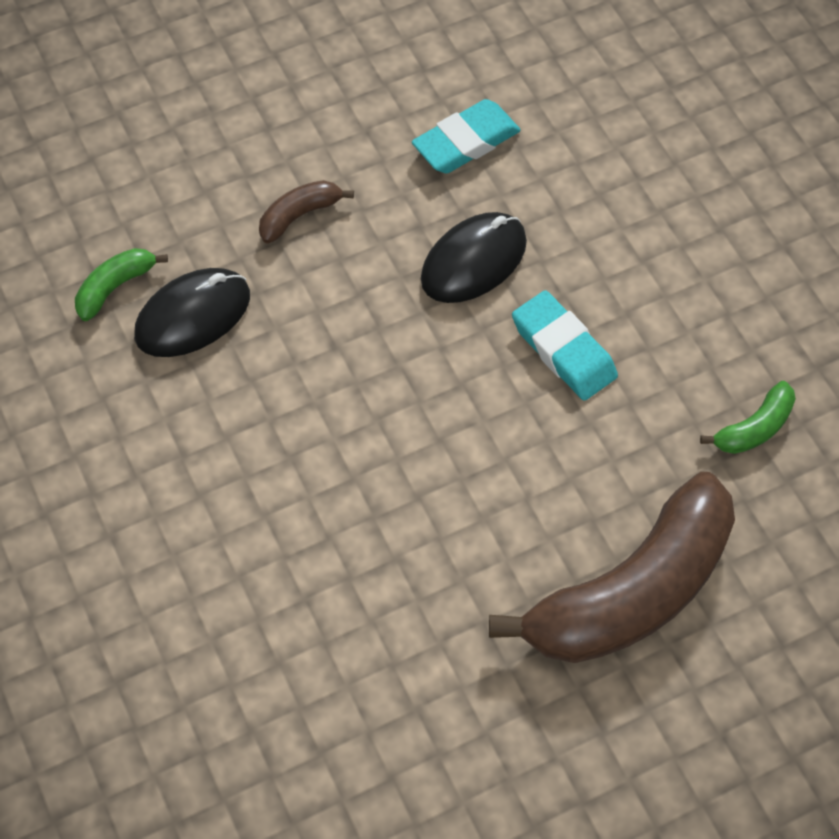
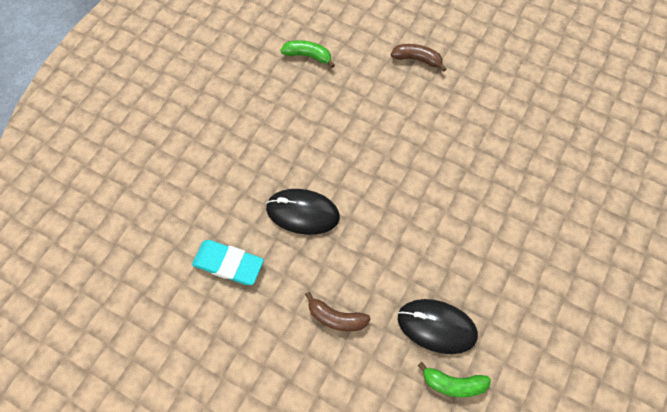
camera: 125 degrees left, 5 degrees up
(563, 350) = (324, 145): turquoise eraser -> none
(632, 591) = (417, 59): brown banana -> brown banana, size x0.42

